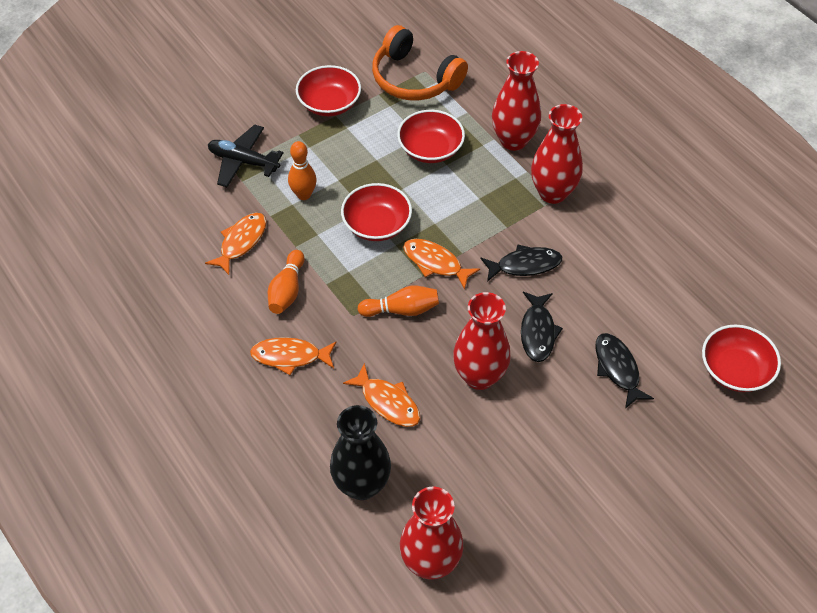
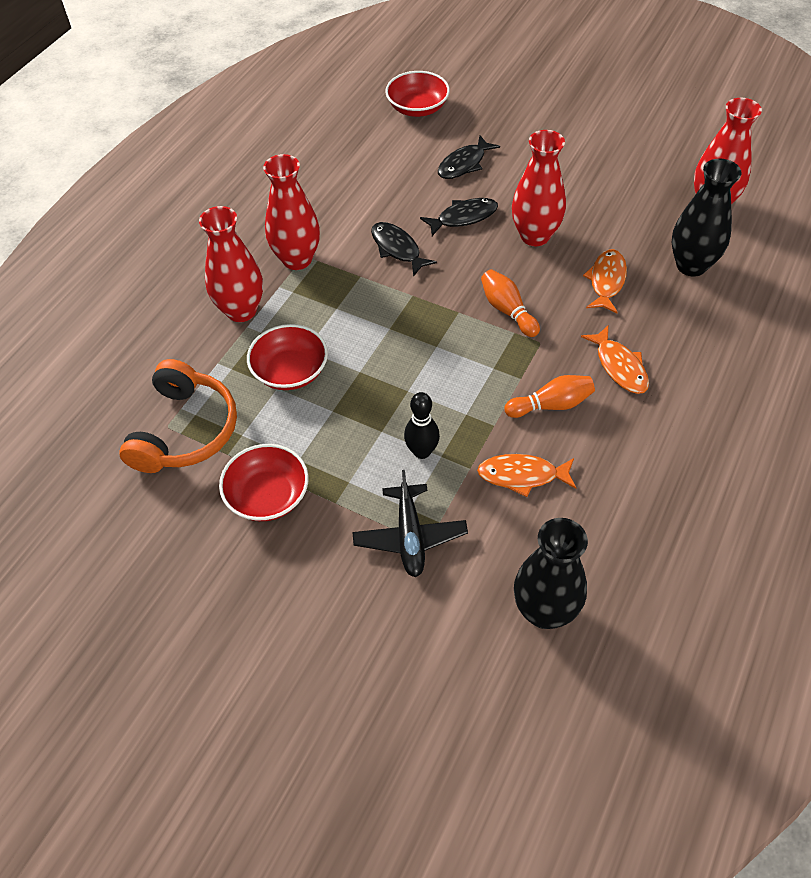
camera: 115 degrees left, 0 degrees up
(138, 205) = (544, 611): none -> black vase
(304, 195) = (422, 451): orange bowling pin -> black bowling pin
(377, 224) = (421, 371): red bowl -> none
(435, 263) = (438, 308): orange fish -> none

